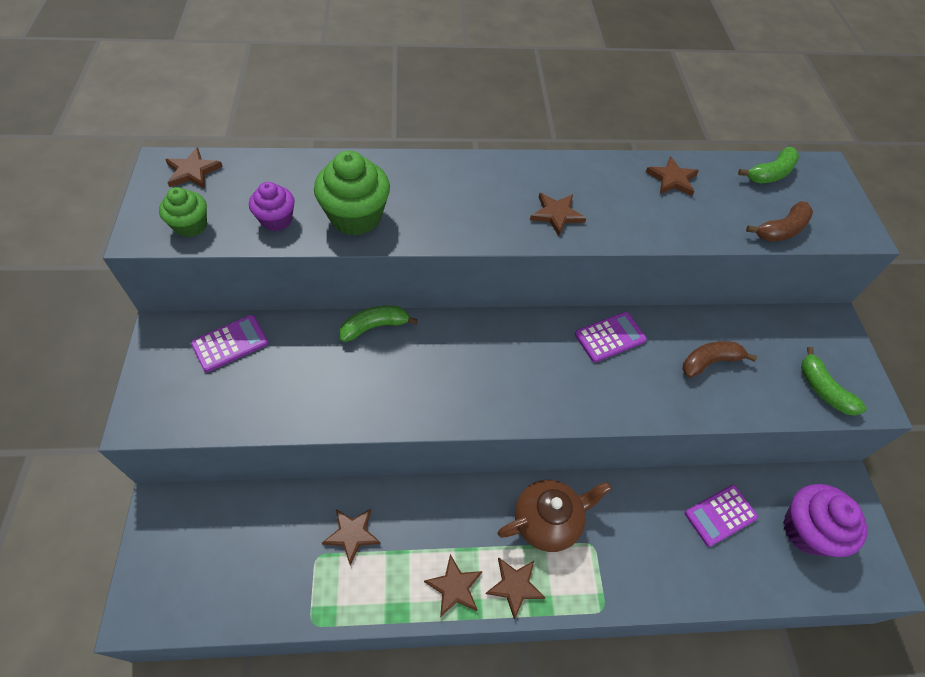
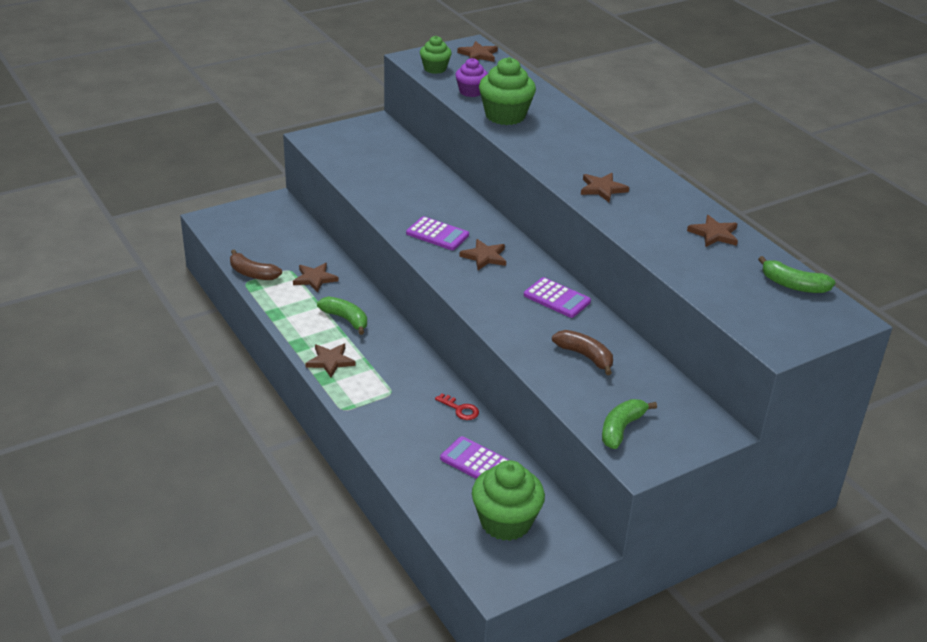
camera: 65 degrees right, 20 degrees down
(230, 343) = (390, 146): purple calculator -> purple calculator (437, 234)
(374, 326) = (457, 193): green banana -> green banana (346, 319)
(454, 587) = (310, 333): brown star -> brown star (484, 257)
(547, 521) = (393, 364): brown teapot -> none
(640, 491) = (460, 409): none -> red key
(781, 230) = (720, 299): brown banana -> brown banana (252, 273)
(807, 530) = (505, 522): purple cupcake -> green cupcake

